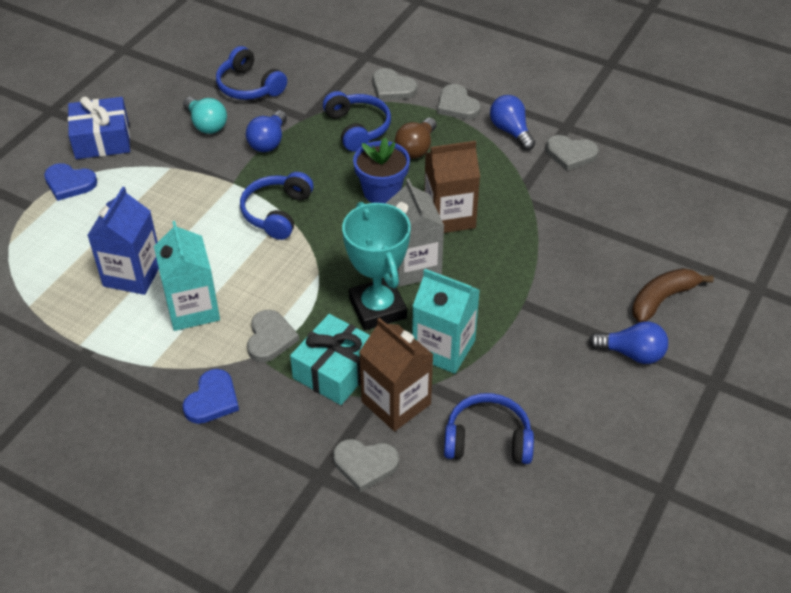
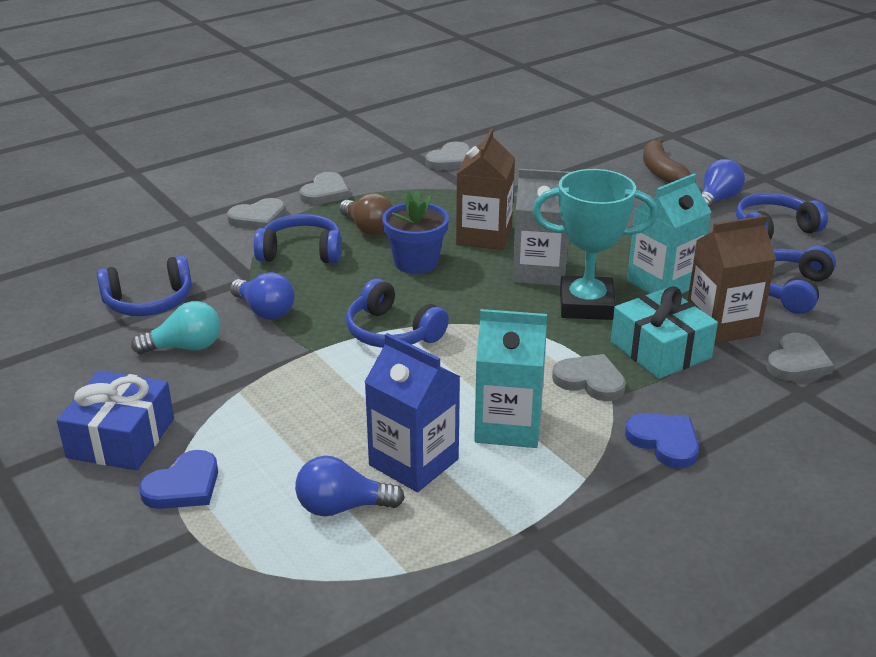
camera: 65 degrees left, 15 degrees down
(457, 105) = (325, 192): grey heart -> grey heart turned 60 degrees counterclockwise
(511, 131) = (391, 177): blue light bulb -> blue light bulb (342, 507)
(600, 408) = (773, 229): none -> blue headphones

